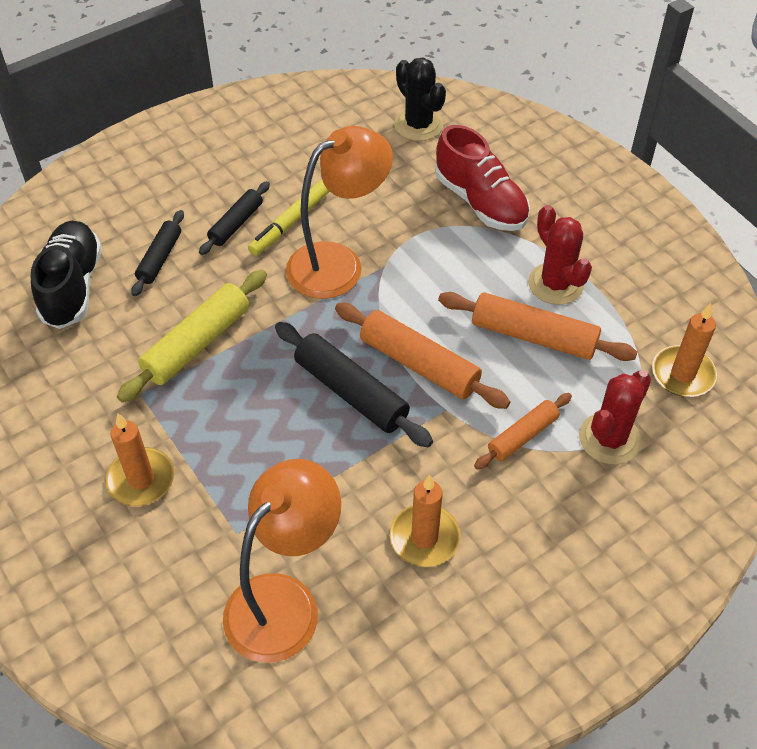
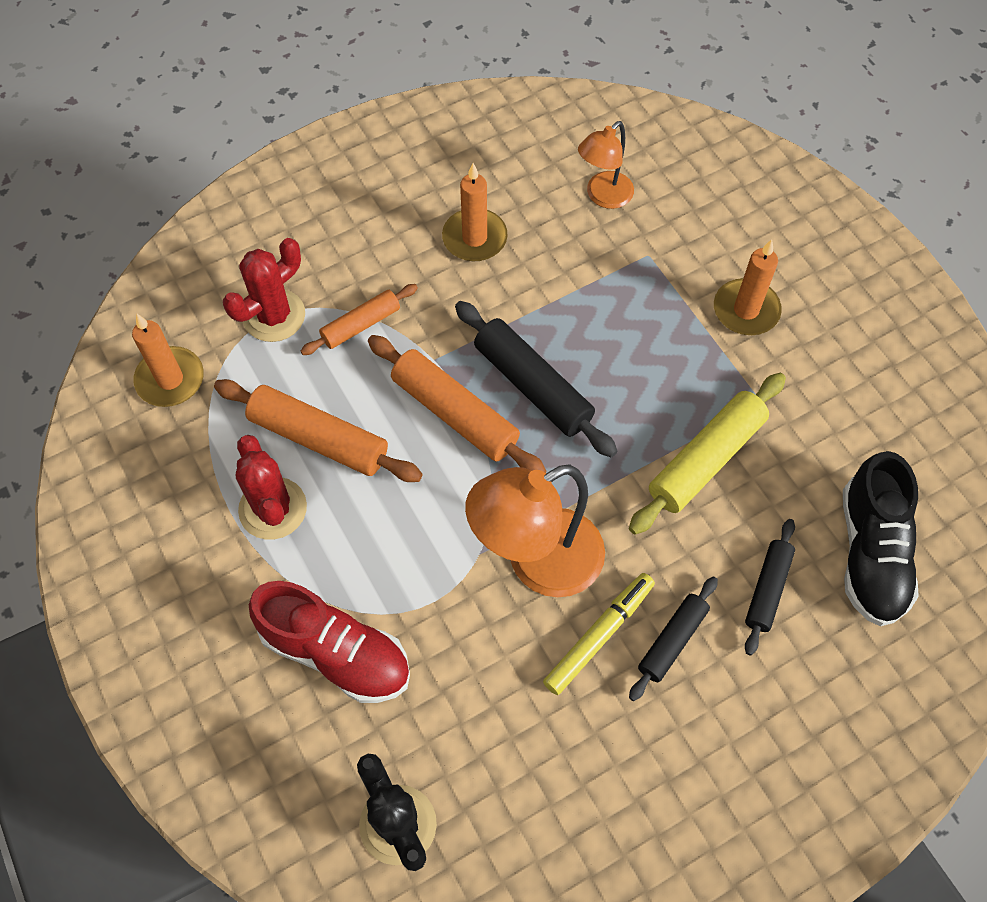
camera: 175 degrees left, 10 degrees up
(284, 601) = (603, 196): orange lamp -> orange lamp, size x0.58
(480, 202) = (336, 653): red shoe -> red shoe turned 150 degrees clockwise

